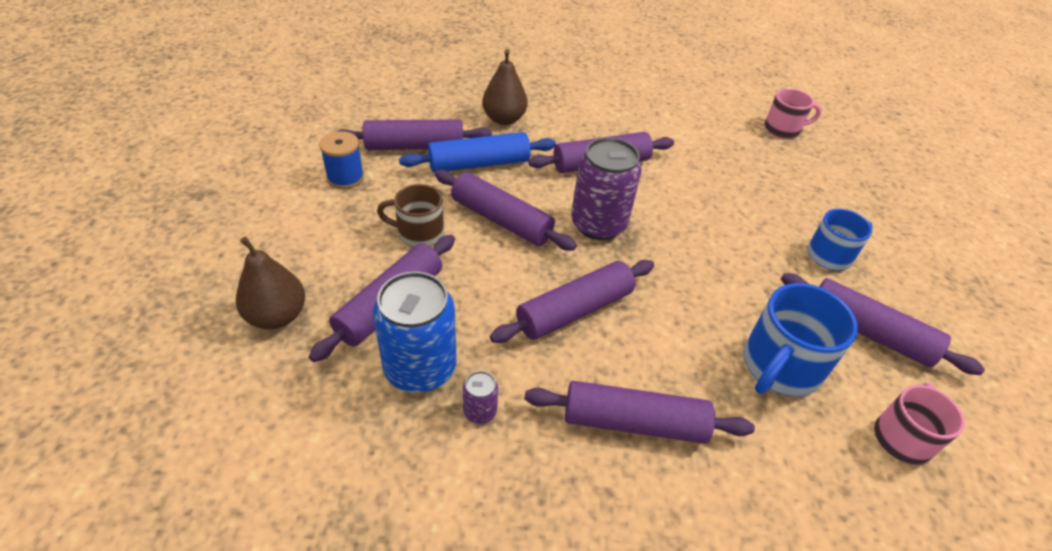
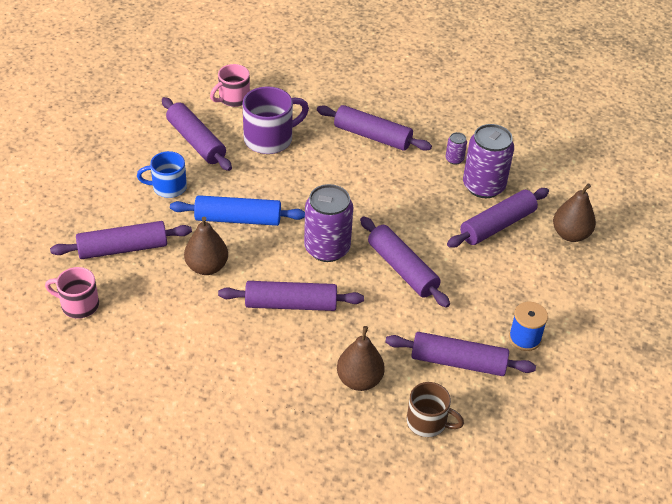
camera: 160 degrees left, 0 degrees up
(419, 233) = (469, 272): brown mug -> brown mug (428, 422)
(420, 368) = (483, 186): blue can -> purple can
(479, 164) = (403, 328): blue rolling pin -> blue rolling pin (238, 219)
(574, 310) = (377, 195): purple rolling pin -> purple rolling pin (123, 248)
(707, 180) = (207, 267): none -> brown pear
(779, 367) = (270, 139): blue mug -> purple mug

